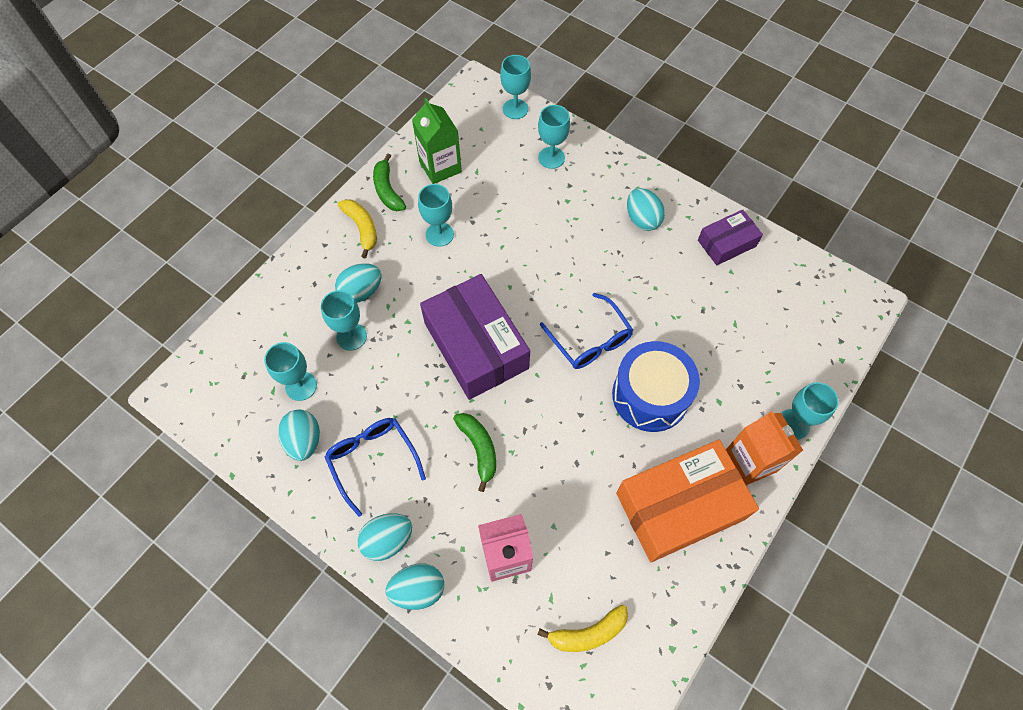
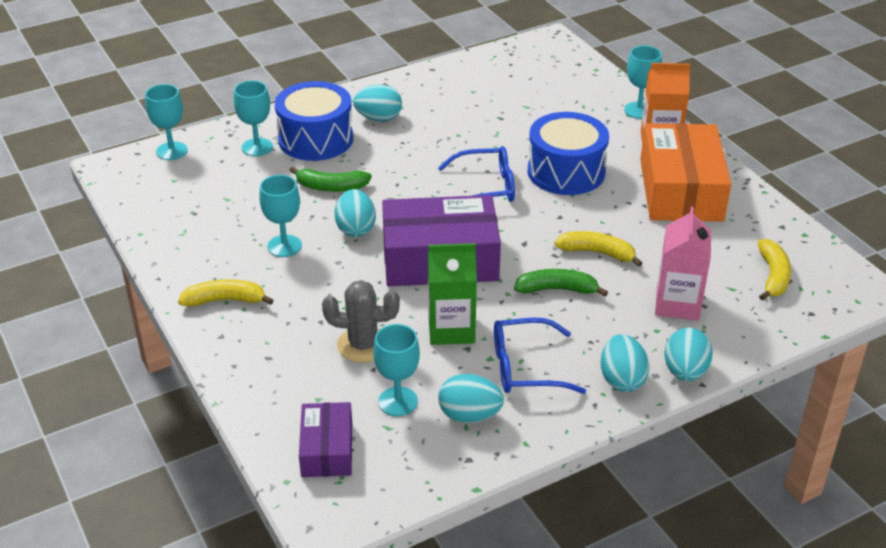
camera: 65 degrees left, 25 degrees down
(351, 336) = (363, 345): turquoise goblet -> grey cactus
(361, 291) = (310, 322): turquoise egg -> turquoise egg (356, 229)
(387, 190) = (190, 267): green banana -> green banana (331, 187)
(440, 167) = (196, 221): green carton -> green carton (451, 329)
(544, 464) = (597, 253): none -> yellow banana
(585, 190) = (316, 139): none -> blue drum
(726, 243) = (443, 84): purple box -> purple box (327, 449)

